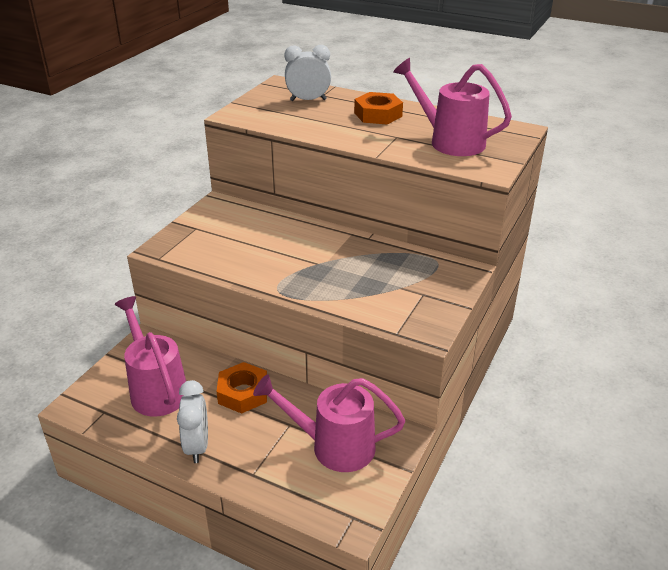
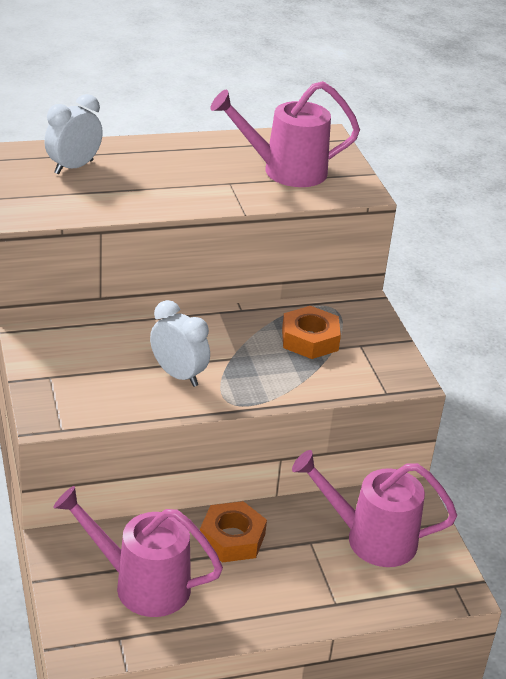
camera: 45 degrees left, 0 degrees up
(197, 446) = (256, 611): white clock -> white clock (178, 375)
(333, 446) = (370, 538): pink watering can -> pink watering can turned 45 degrees clockwise
(378, 114) = (174, 162): orange nut -> orange nut (310, 339)

